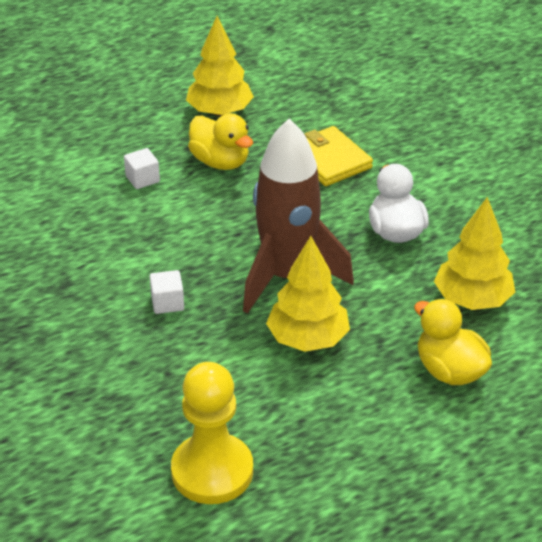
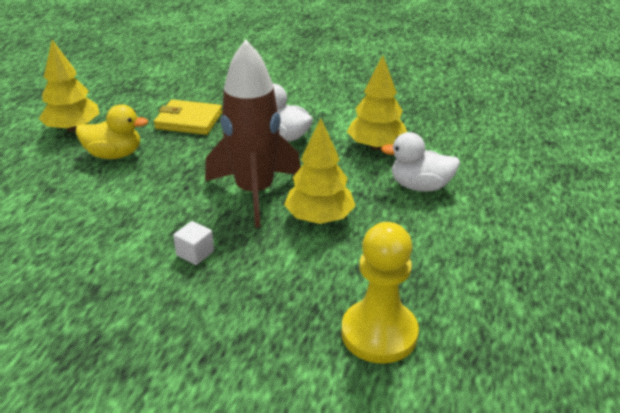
camera: 45 degrees left, 5 degrees down
(142, 179) = (67, 192): white cube -> none
(449, 371) = (420, 186): yellow duck -> white duck

